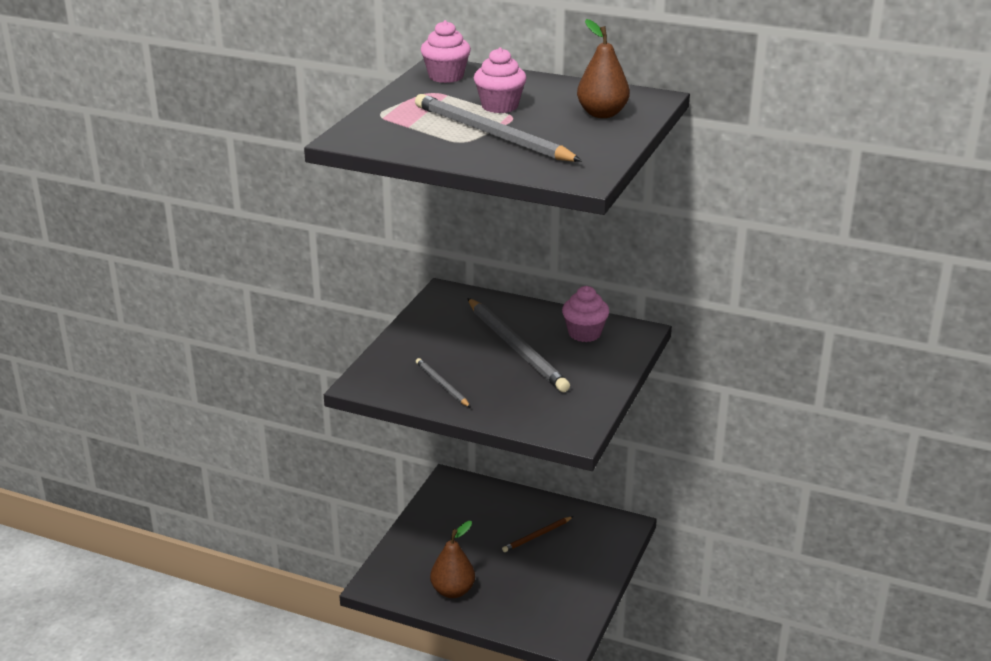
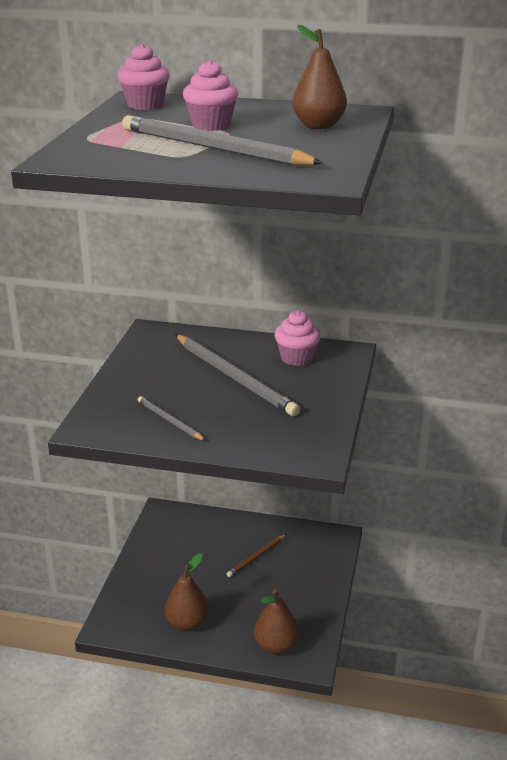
camera: 10 degrees left, 0 degrees up
(536, 623) = (276, 646): none -> brown pear

